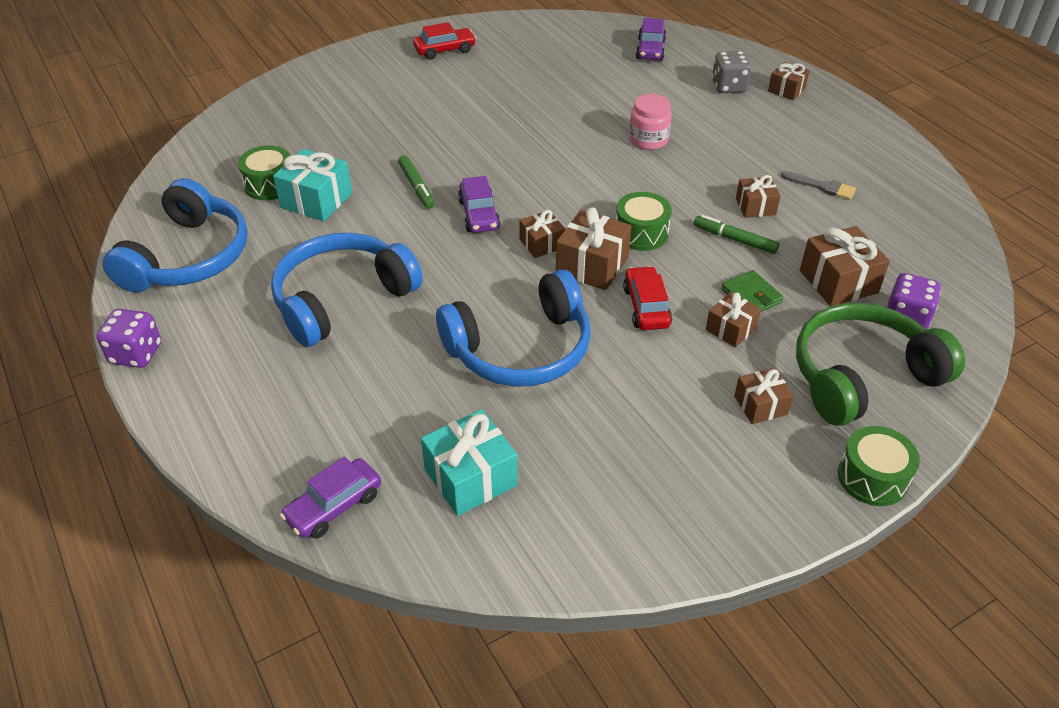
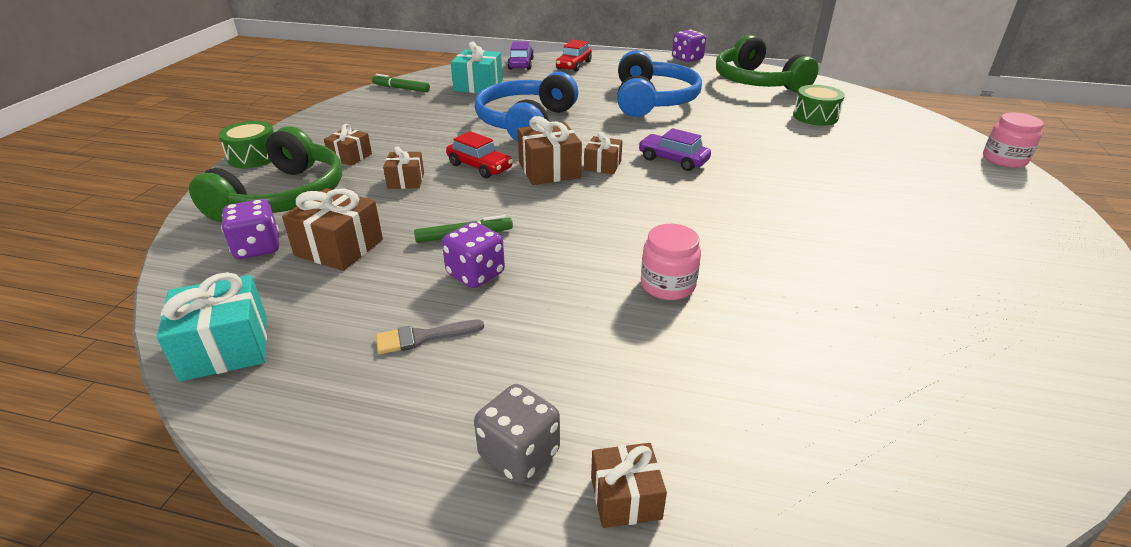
camera: 135 degrees right, 10 degrees down
(189, 257) = (757, 82): blue headphones -> green headphones
(273, 82) = (1004, 160): none -> pink jar
(316, 200) = (773, 122): turquoise gift -> turquoise gift (225, 347)
(416, 186) = (744, 154): green marker -> green marker (401, 88)
(445, 50) = (1030, 264): red car -> red car (574, 65)
(641, 233) = (546, 203): green drum -> none
(650, 50) = (909, 438): purple car -> none
(729, 87) = (706, 436): grey dice -> grey dice (519, 454)
(751, 296) = (409, 205): green wallet -> none
(755, 206) = (475, 274): brown gift -> purple dice

